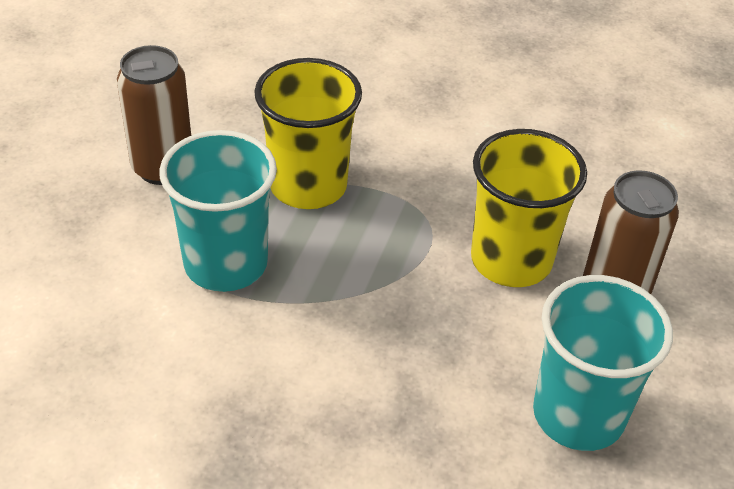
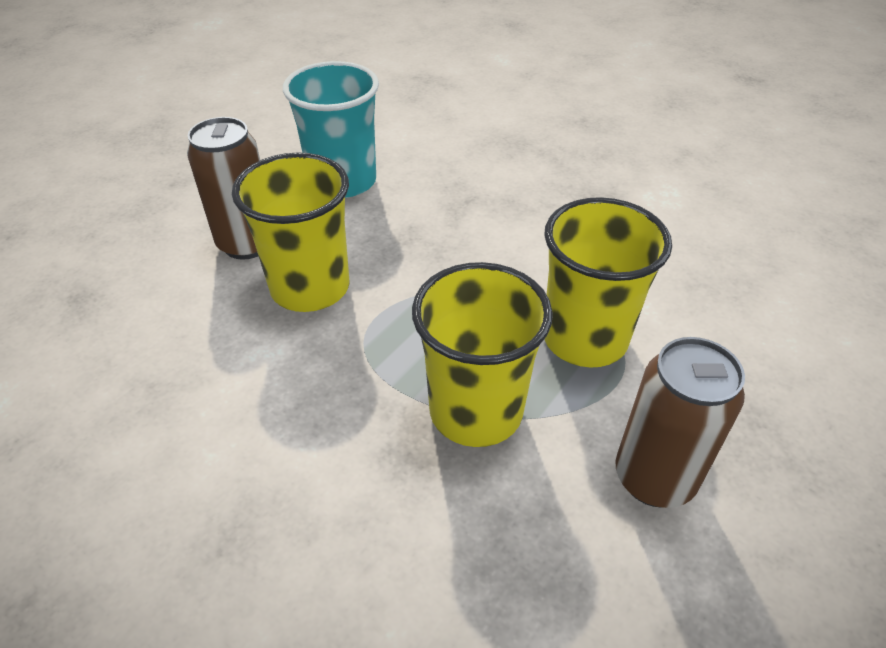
camera: 160 degrees left, 0 degrees up
(226, 263) = (584, 338): turquoise cup -> yellow cup

